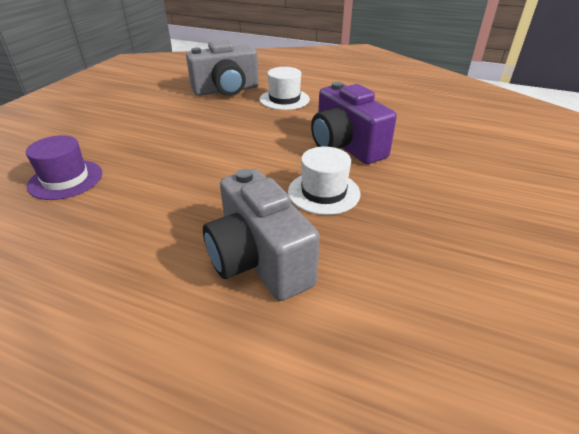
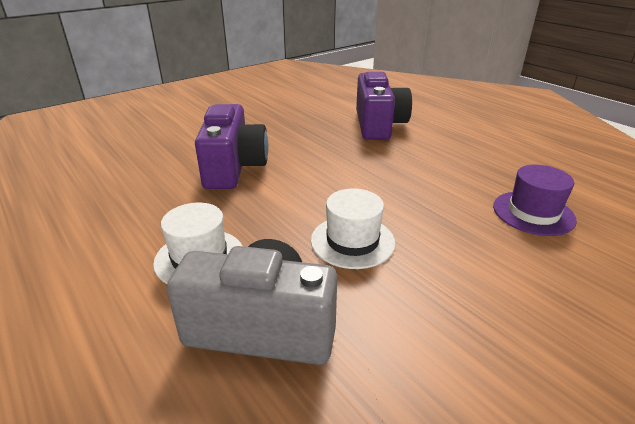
camera: 150 degrees left, 5 degrees down
(259, 260) = (378, 125): grey camera -> purple camera
(323, 192) = (303, 142): white hat -> white hat (352, 241)

